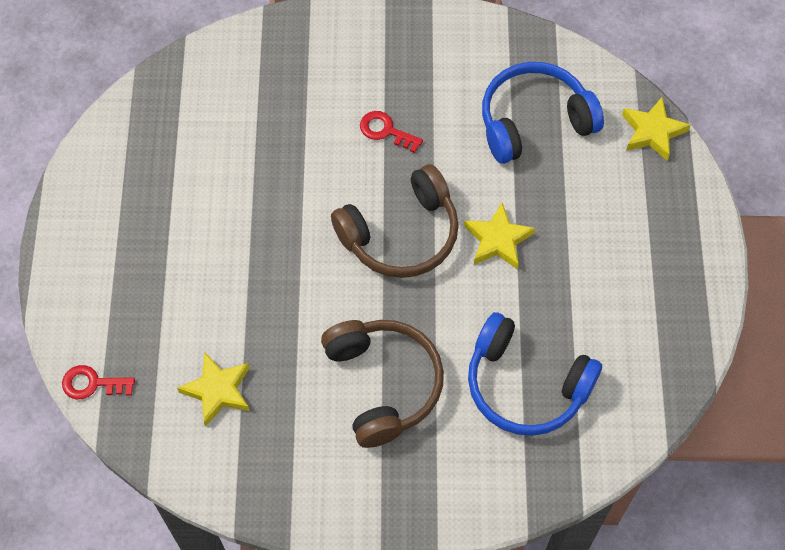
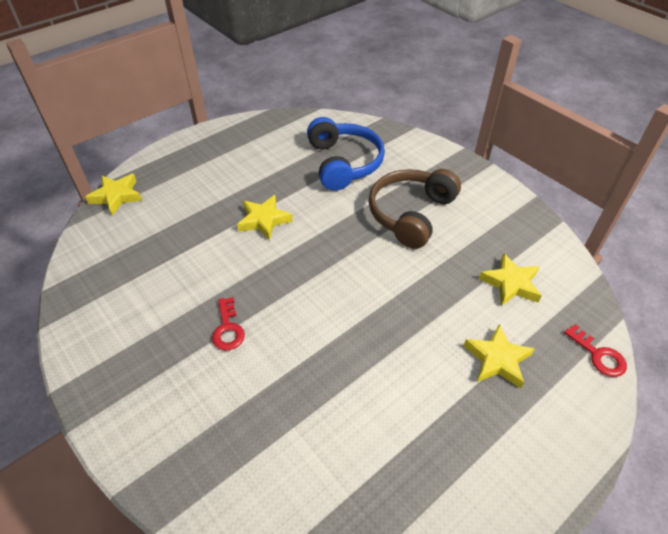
camera: 130 degrees left, 15 degrees down
(167, 301) = (497, 359): none -> yellow star
(401, 234) = (306, 266): brown headphones -> none
(534, 121) = (151, 253): blue headphones -> none

